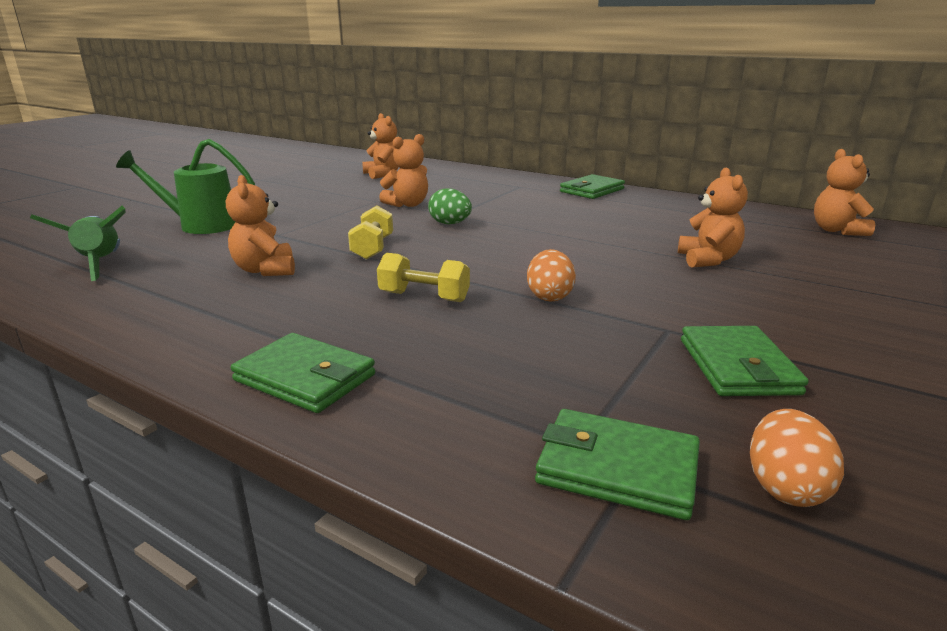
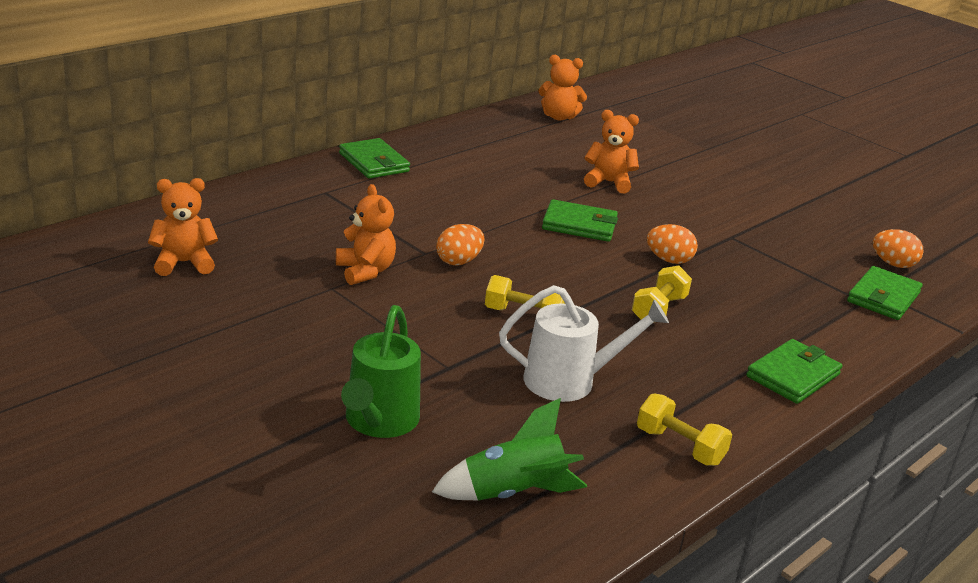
camera: 80 degrees left, 5 degrees up
(151, 317) = (679, 446): none -> yellow dumbbell
(265, 270) = (570, 381): orange teddy bear -> white watering can
(450, 224) = (458, 261): green egg -> orange egg
(738, 366) = (782, 234): green wallet -> green wallet (579, 225)

